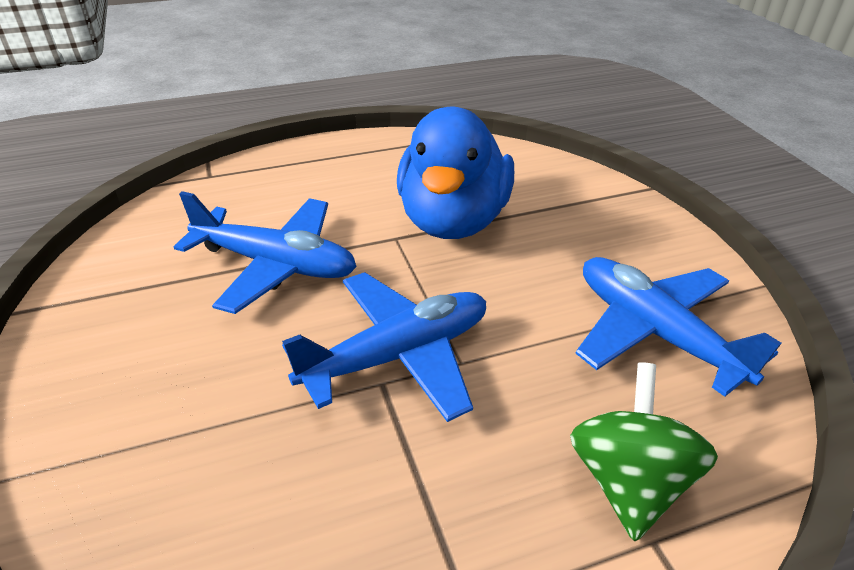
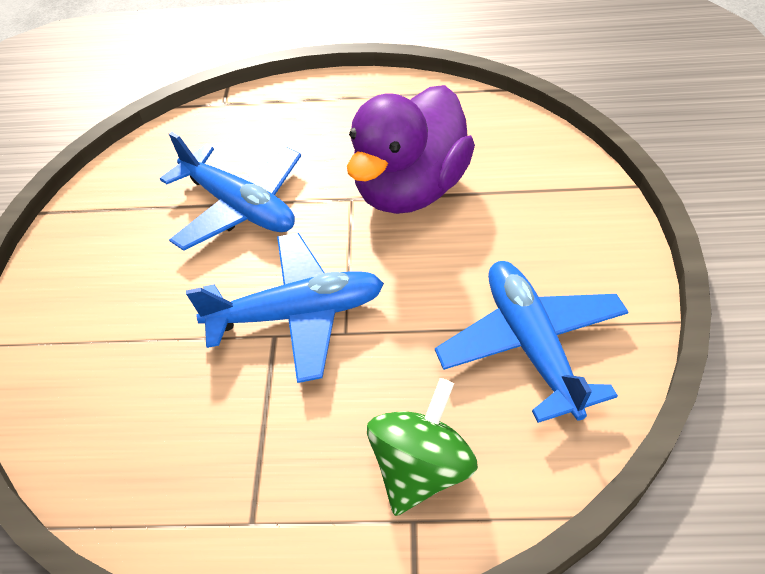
camera: 25 degrees right, 10 degrees up
(452, 220) = (411, 189): blue duck -> purple duck

